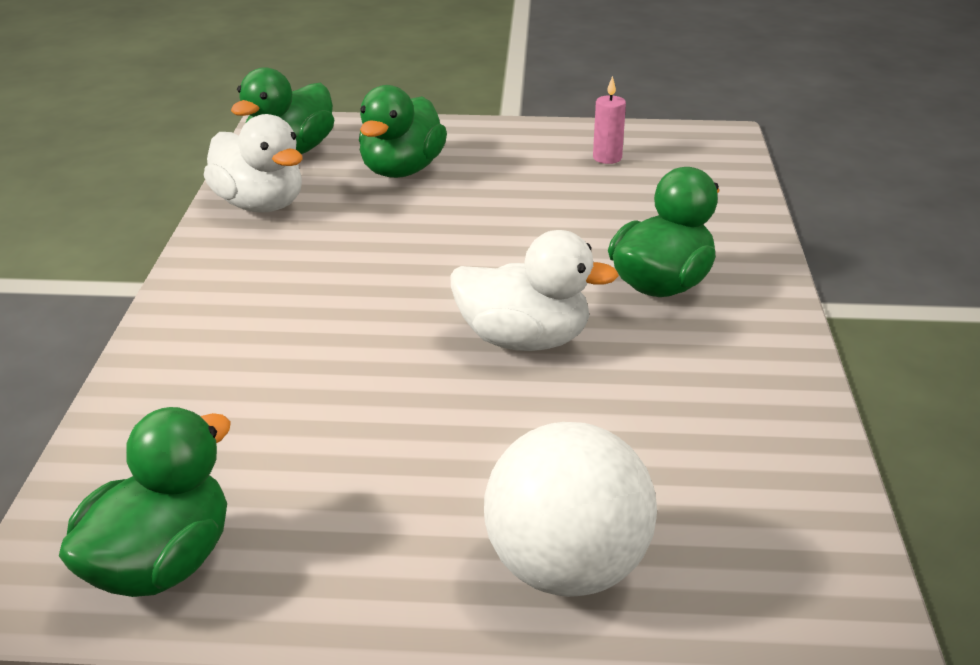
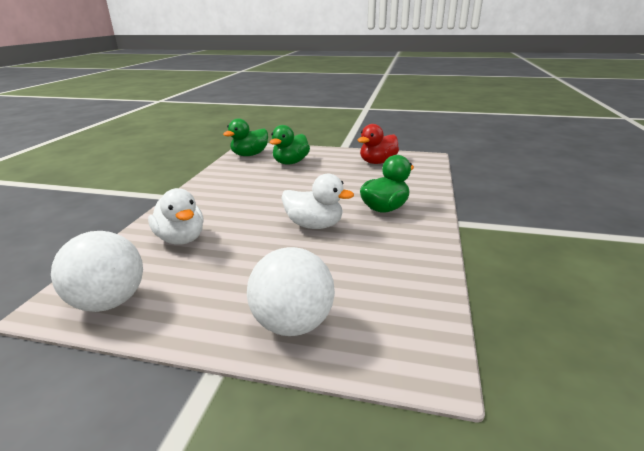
camera: 10 degrees right, 5 degrees down
(160, 565) = (109, 302): green duck -> white ball
(260, 205) = (228, 171): white duck -> white duck (181, 239)
(607, 158) = (377, 162): pink candle -> red duck

